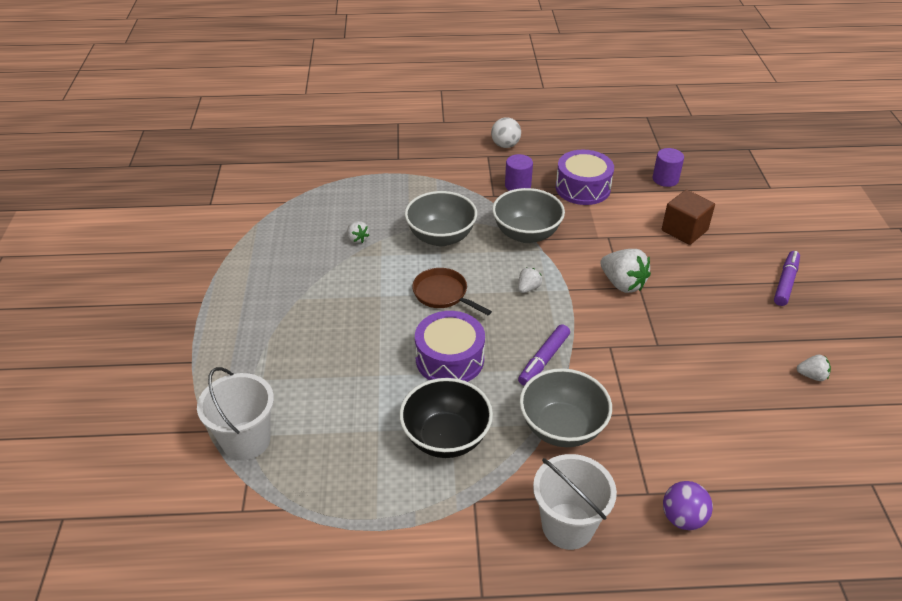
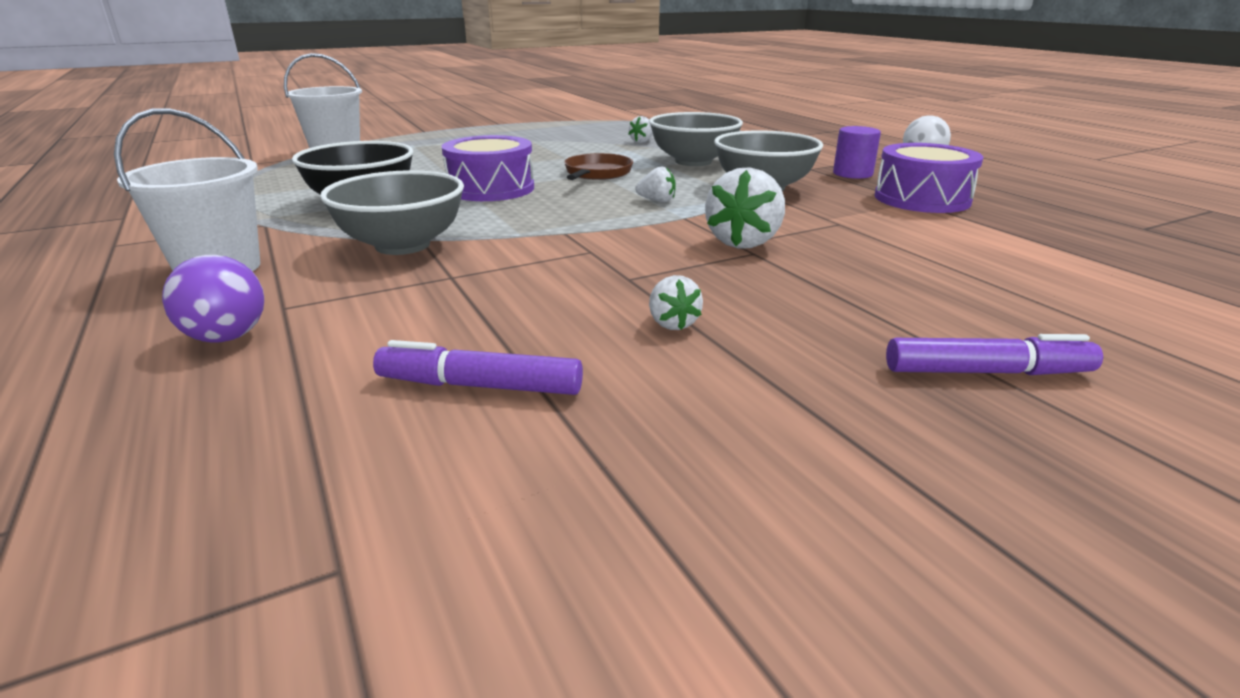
camera: 65 degrees right, 15 degrees down
(543, 360) = (526, 222): purple marker -> purple marker (480, 386)
(665, 179) = (1072, 238): purple cylinder -> none
(684, 230) = (961, 265): brown cube -> none
(811, 376) = (694, 434): white strawberry -> white strawberry (672, 323)

